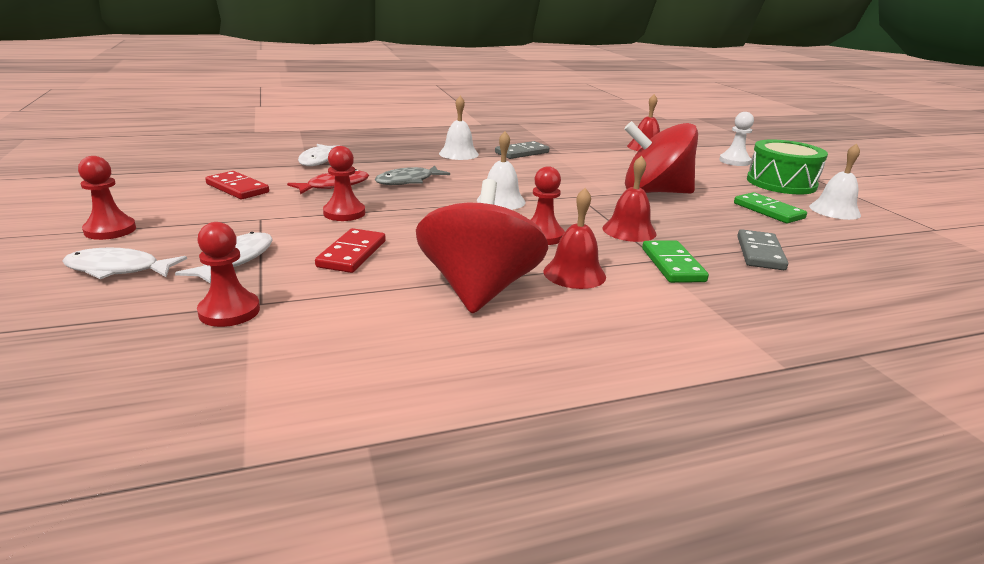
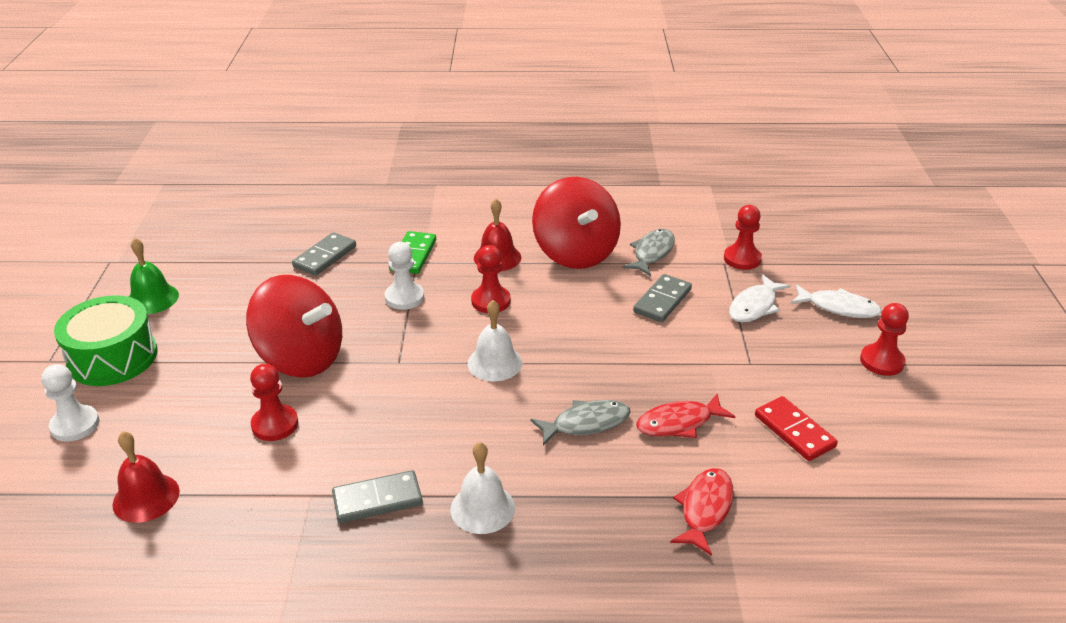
camera: 160 degrees left, 10 degrees up
(318, 160) = (705, 509): white fish -> red fish
(344, 213) = (668, 361): red pawn -> red pawn (275, 424)
(352, 254) = (662, 301): red domino -> grey domino
(370, 302) = (652, 253): none -> grey fish
(479, 290) = (575, 253): red spinning top -> red spinning top turned 45 degrees counterclockwise
(629, 230) = (404, 297): red bell -> white pawn
(768, 211) = (224, 307): green domino -> none
(834, 210) = (152, 298): white bell -> green bell

